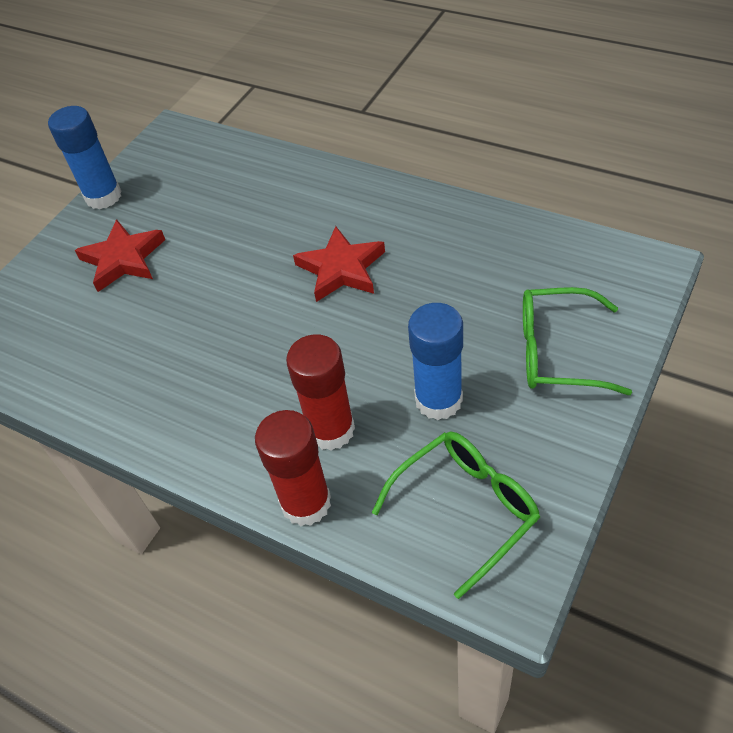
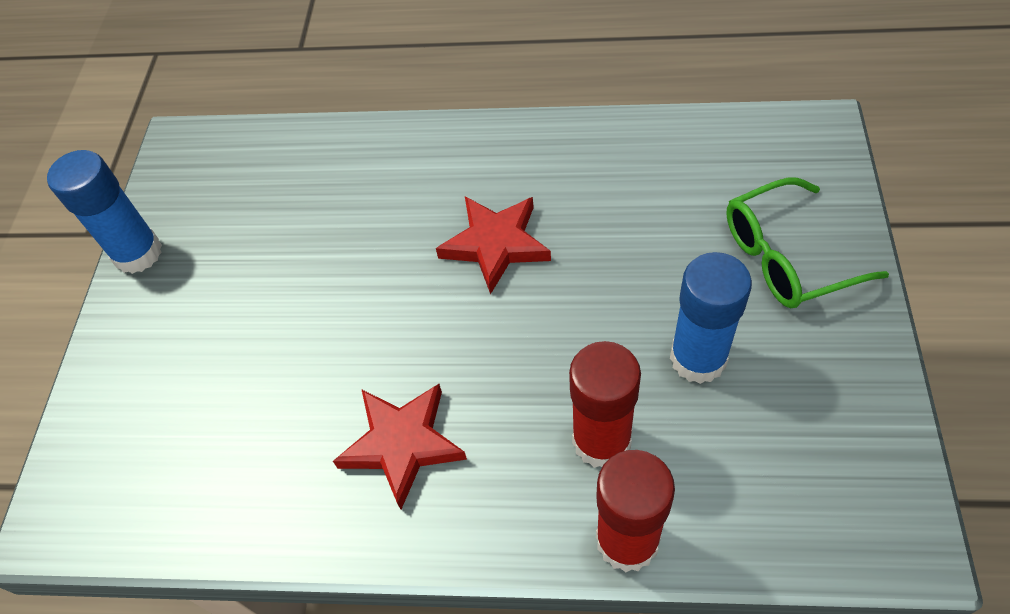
camera: 25 degrees left, 5 degrees up
(123, 259) = (214, 325): red star -> red star (402, 444)
(466, 508) = (803, 470): green glasses -> none

